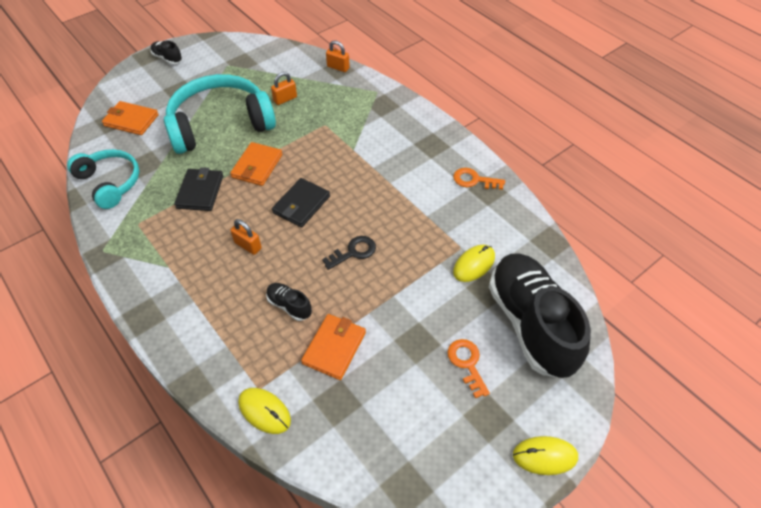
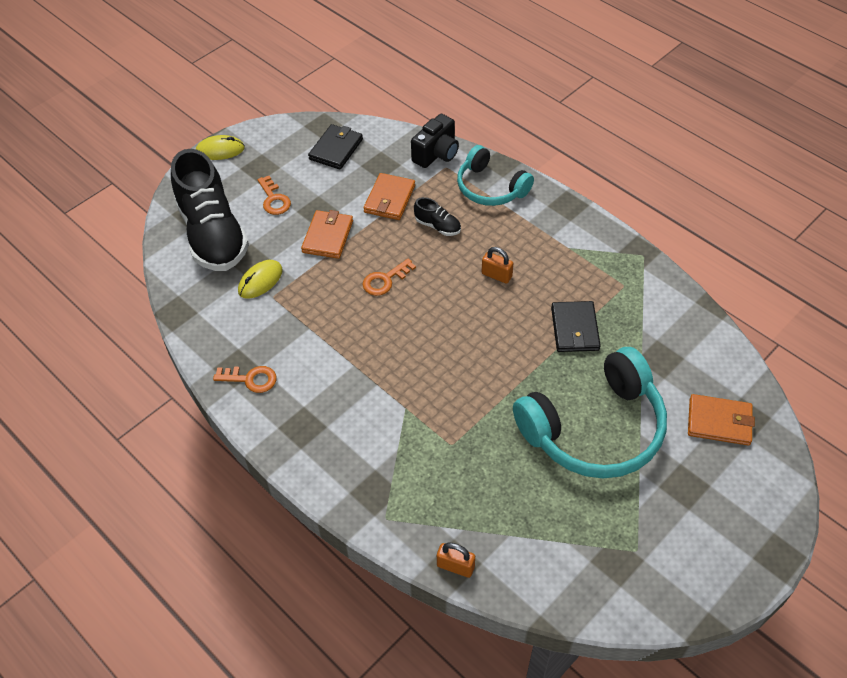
camera: 175 degrees right, 0 degrees up
(110, 183) = (685, 328): turquoise headphones -> turquoise headphones (490, 188)
(167, 58) = (741, 554): black shoe -> none
(257, 166) = (521, 370): orange wallet -> orange wallet (328, 236)
(264, 411) = (436, 154): yellow mouse -> black camera
(285, 99) = (520, 486): orange padlock -> none
(301, 204) = (453, 326): black wallet -> black wallet (336, 149)
(353, 252) = (385, 280): black key -> orange key

